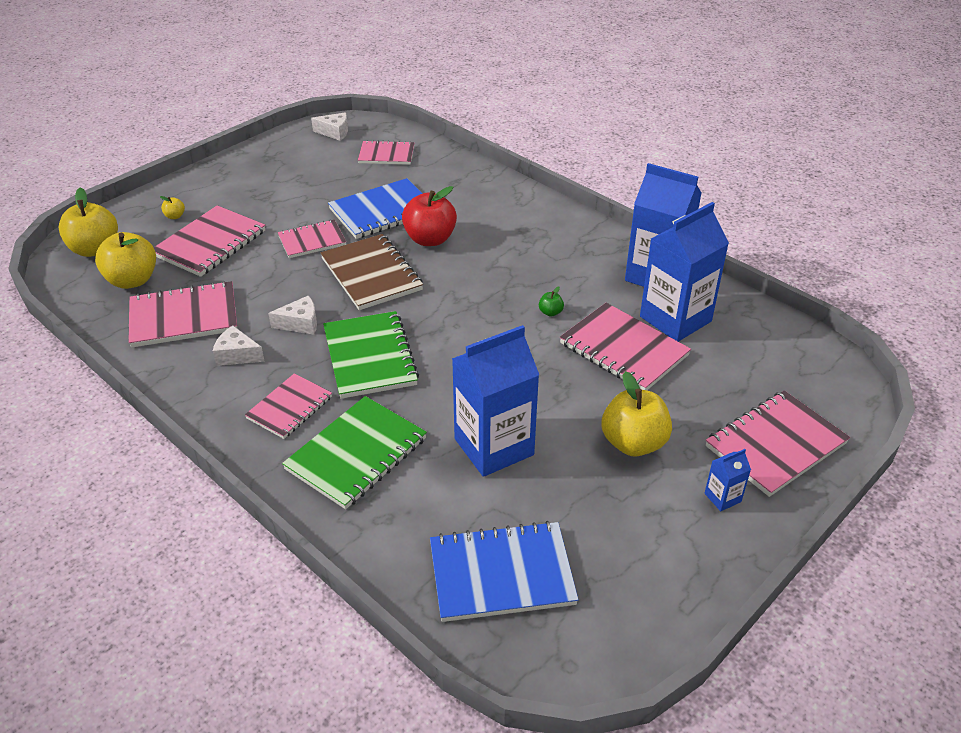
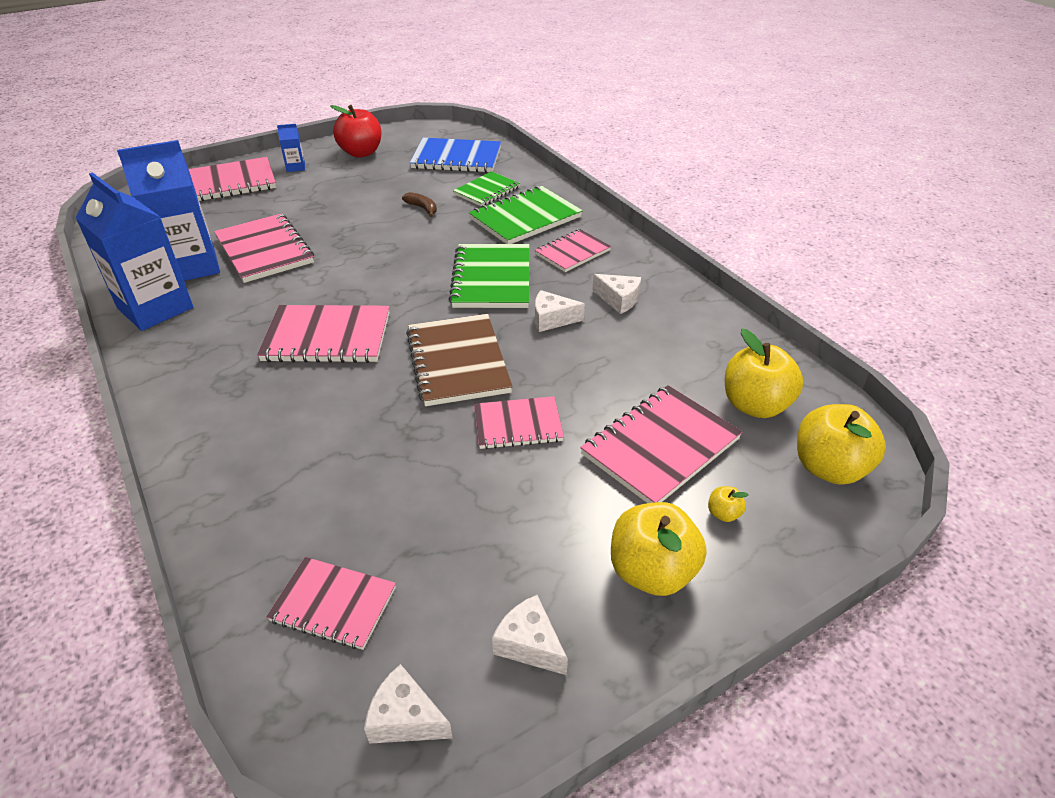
camera: 165 degrees left, 0 degrees up
(184, 317) = (679, 347): pink notebook -> pink notebook (327, 337)
(284, 157) = (529, 644): none -> white cheese
(382, 211) = (402, 459): blue notebook -> none
(424, 499) = (487, 191): none -> green notebook
(430, 239) = (363, 398): red apple -> red apple (361, 153)
(494, 447) = (422, 208): blue carton -> brown banana
(550, 312) = (297, 290): green apple -> none
(633, 443) = (322, 197): yellow apple -> yellow apple (652, 571)

